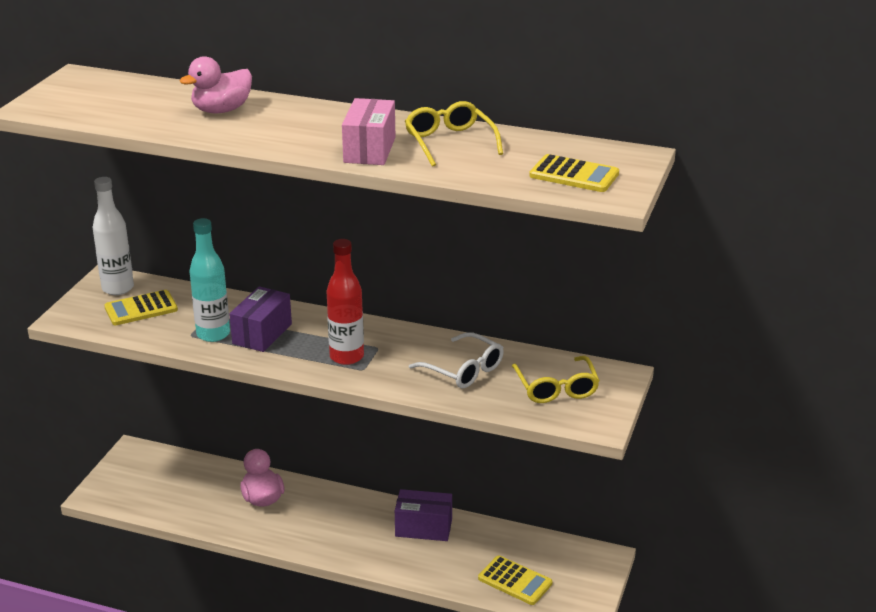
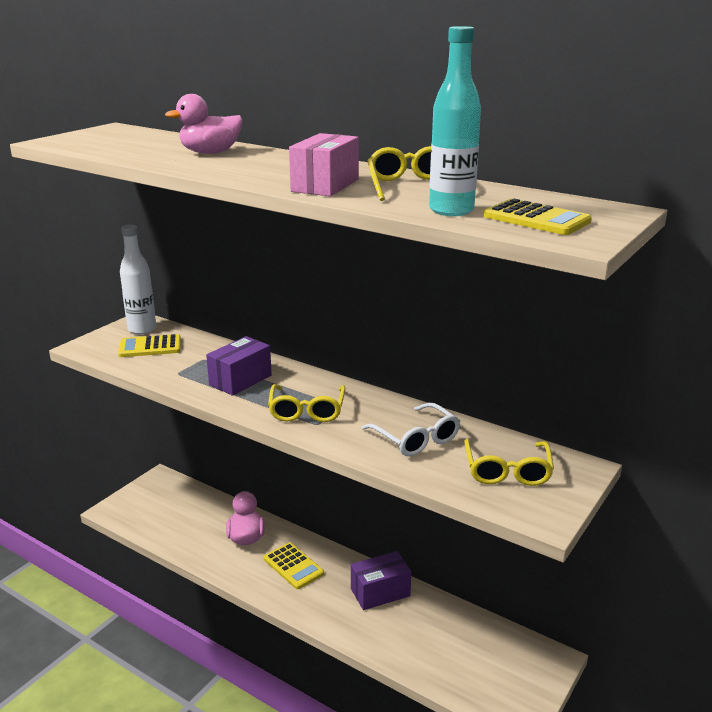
camera: 15 degrees right, 5 degrees down
(213, 334) = (197, 375): turquoise bottle -> turquoise bottle (451, 210)
(346, 357) = (307, 410): red bottle -> yellow glasses
(423, 528) = (380, 592): purple box -> purple box turned 45 degrees counterclockwise
(515, 581) = (453, 666): yellow calculator -> yellow calculator (293, 566)

